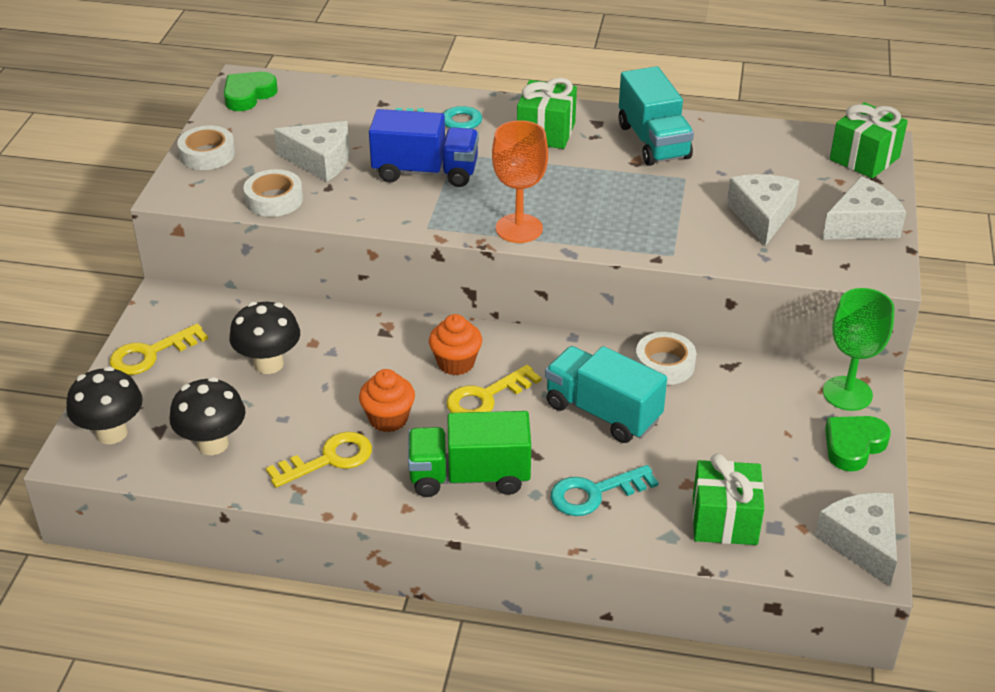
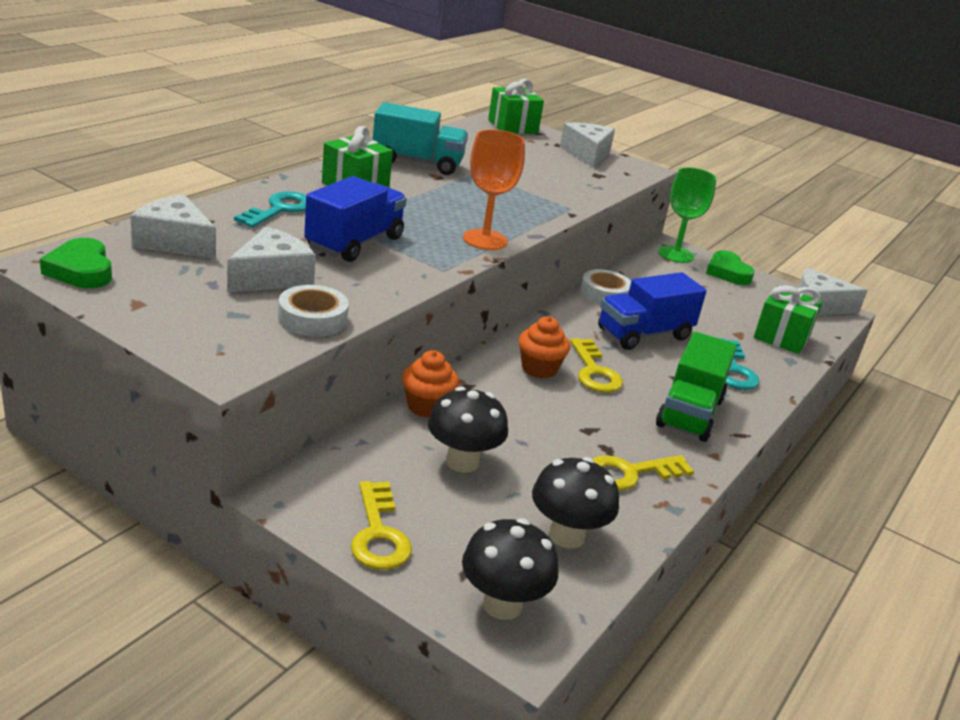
camera: 70 degrees left, 10 degrees down
(207, 154) = (170, 326): white tape -> none
(329, 459) = (630, 473): yellow key -> yellow key turned 105 degrees counterclockwise
(388, 419) = (592, 424): orange cupcake -> orange cupcake (427, 406)
(602, 412) = (644, 334): turquoise truck -> blue truck
(762, 216) = (550, 171): white cheese -> white cheese (175, 242)

